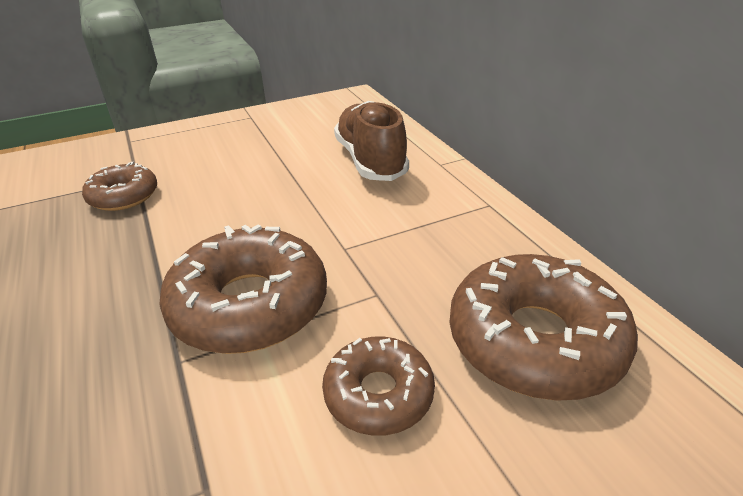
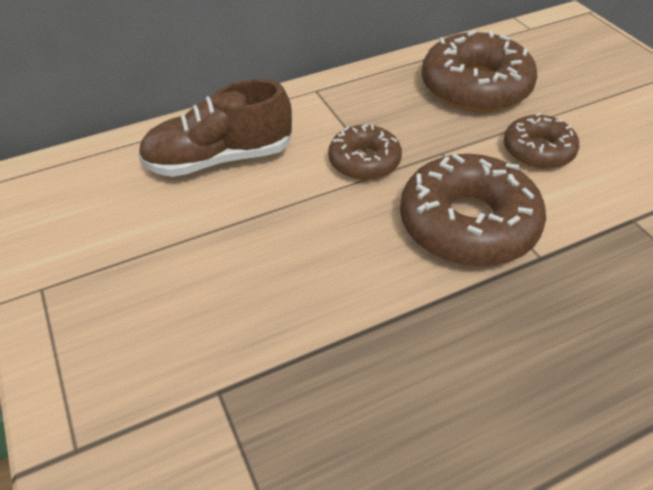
camera: 90 degrees left, 10 degrees up
(123, 196) = (272, 390): brown donut -> brown donut (364, 161)

